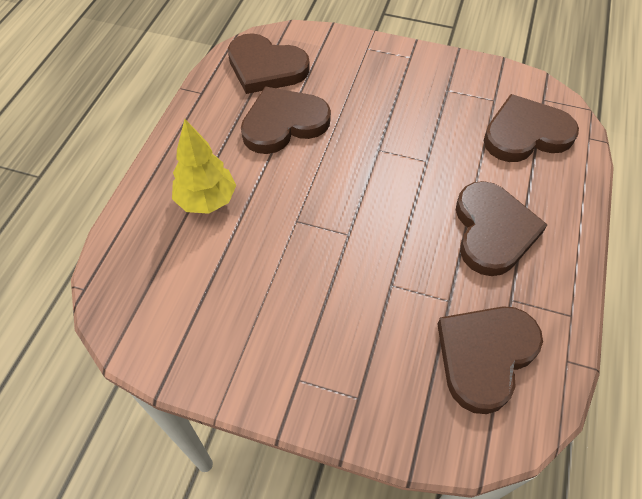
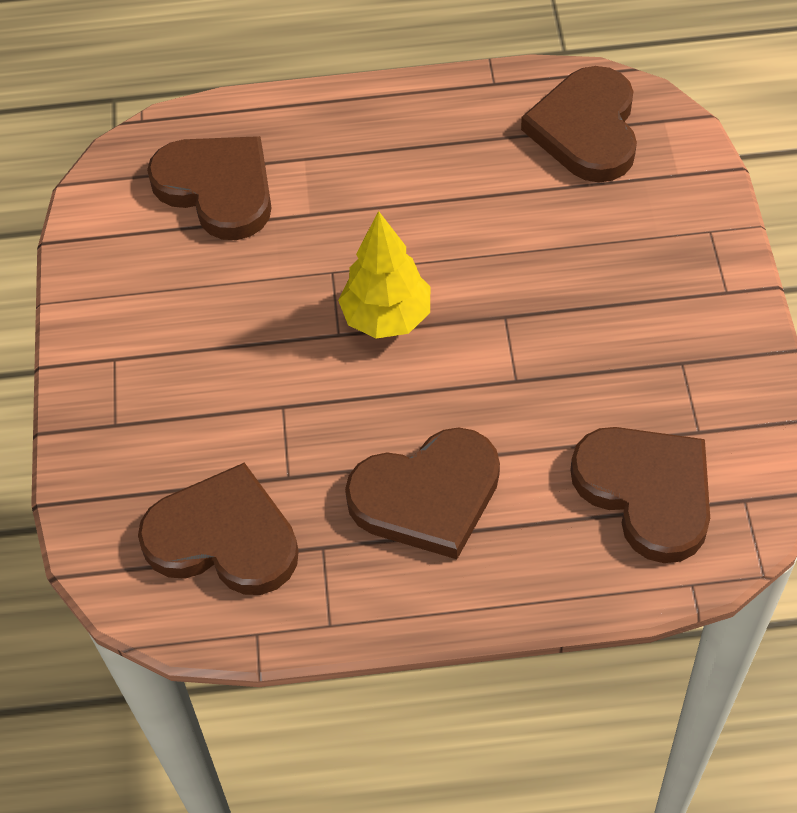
camera: 70 degrees right, 0 degrees up
(207, 200) = (316, 170): yellow tree -> yellow tree (387, 318)
(283, 123) = (490, 192): brown heart -> brown heart (217, 188)

